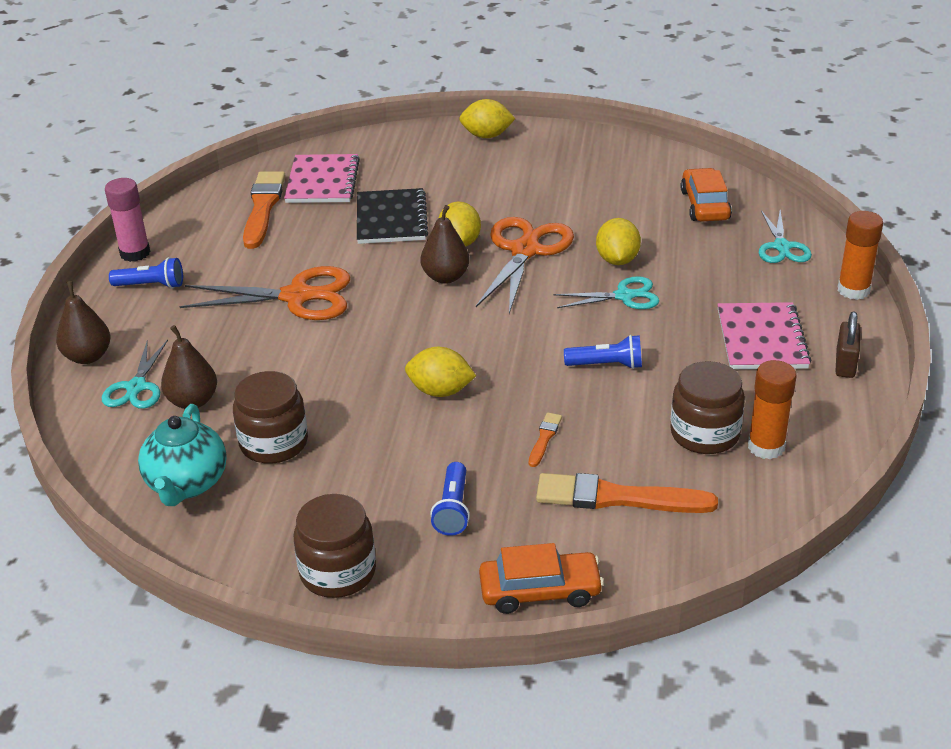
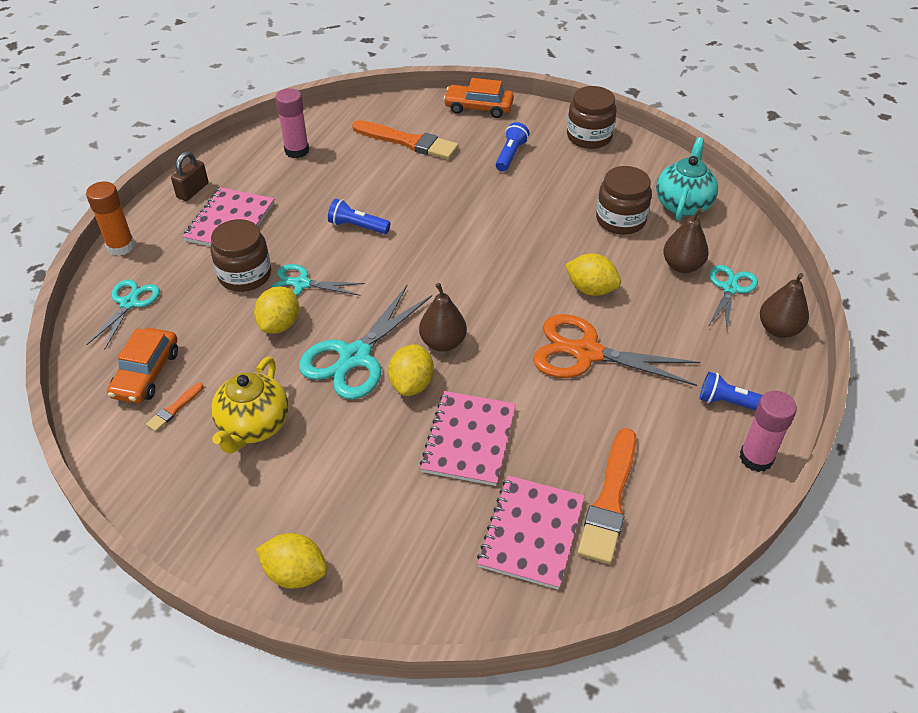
camera: 165 degrees left, 10 degrees up
(391, 219) = (469, 439): black notebook -> pink notebook
(440, 391) = (489, 233): yellow lemon -> yellow lemon (591, 289)
(525, 250) = (355, 357): orange scissors -> turquoise scissors
(544, 438) = (432, 184): orange brush -> orange brush (174, 408)
(579, 193) = (253, 426): none -> yellow teapot
(705, 434) = (327, 166): brown jar -> brown jar (245, 275)
(766, 447) = (297, 151): orange glue stick -> pink glue stick

